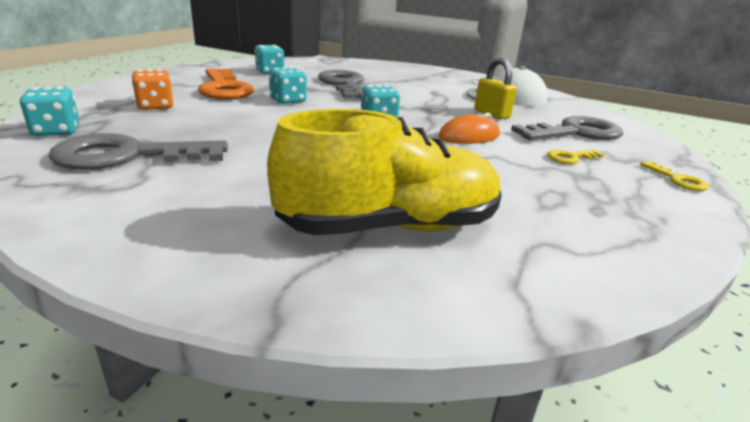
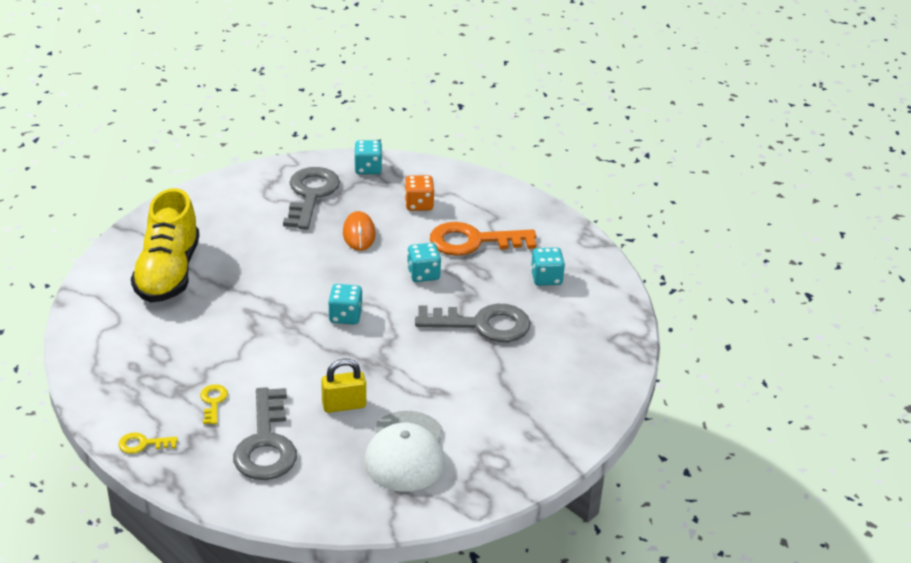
camera: 110 degrees right, 10 degrees up
(469, 136) = (286, 360): orange mouse -> orange mouse (359, 234)

